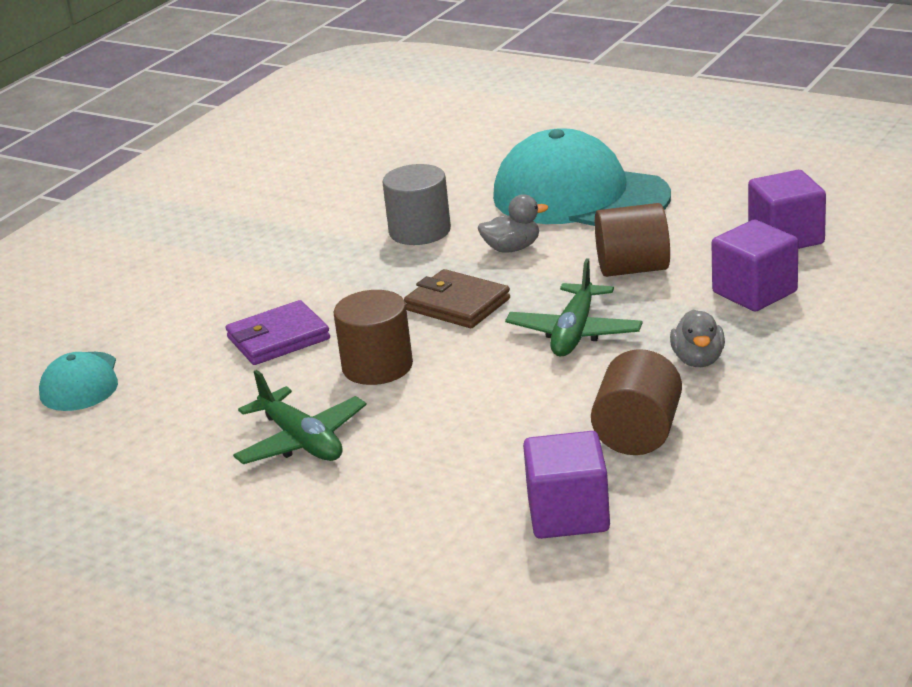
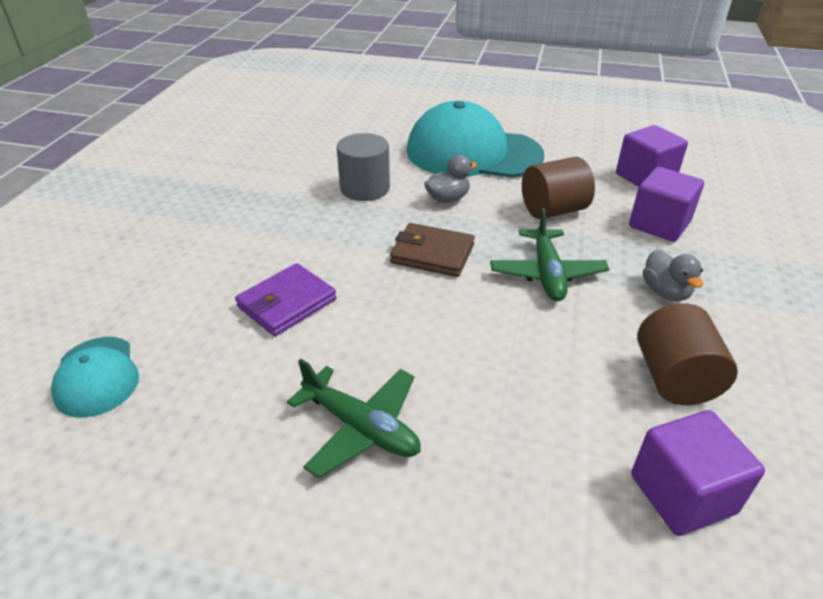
camera: 20 degrees left, 10 degrees up
(377, 366) = (394, 326): brown cylinder -> none

